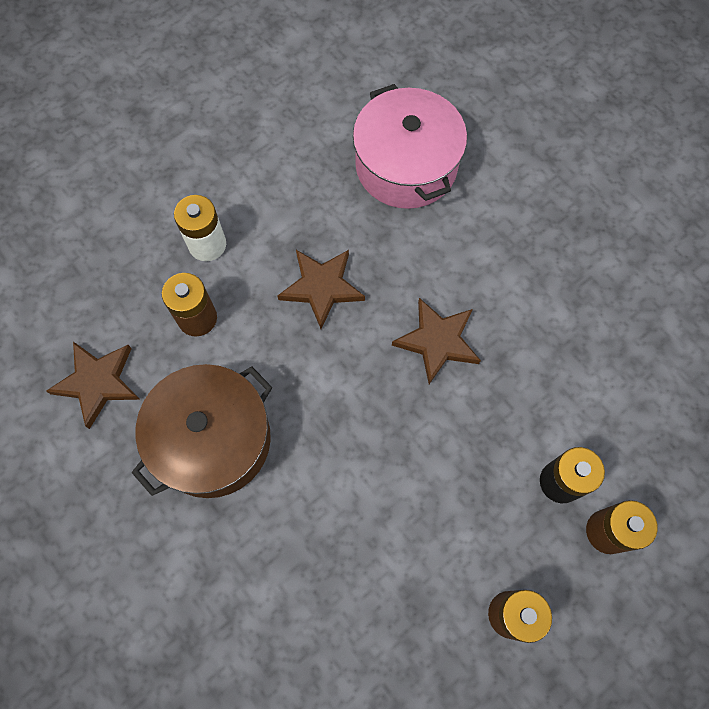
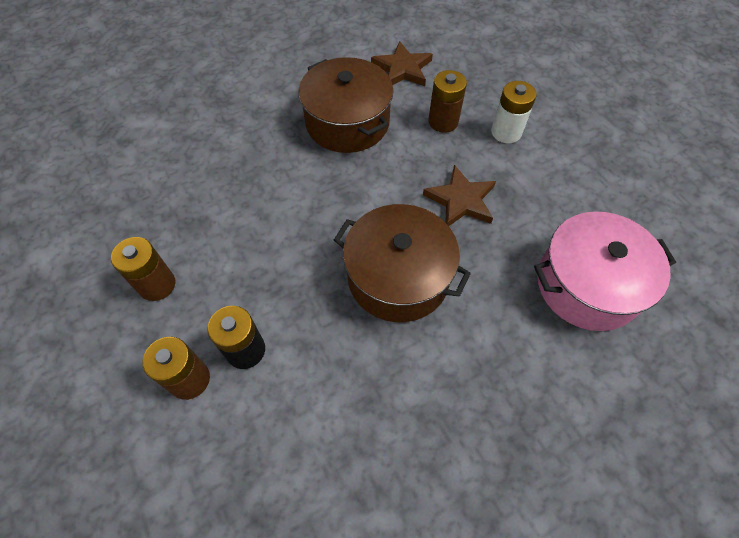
camera: 100 degrees right, 10 degrees down
(437, 341) = (398, 277): brown star -> brown pot

